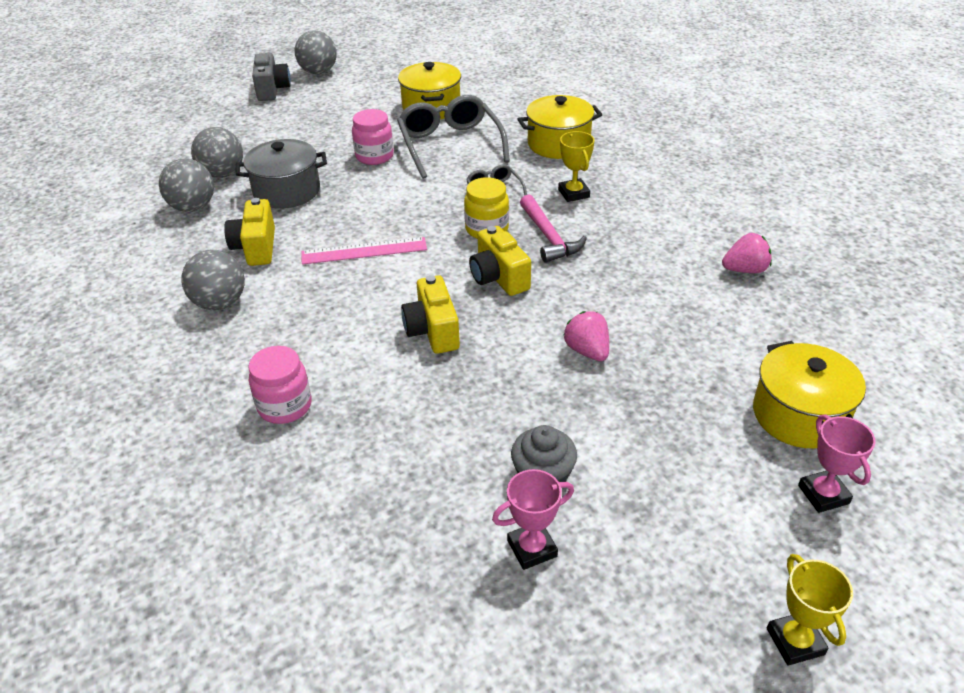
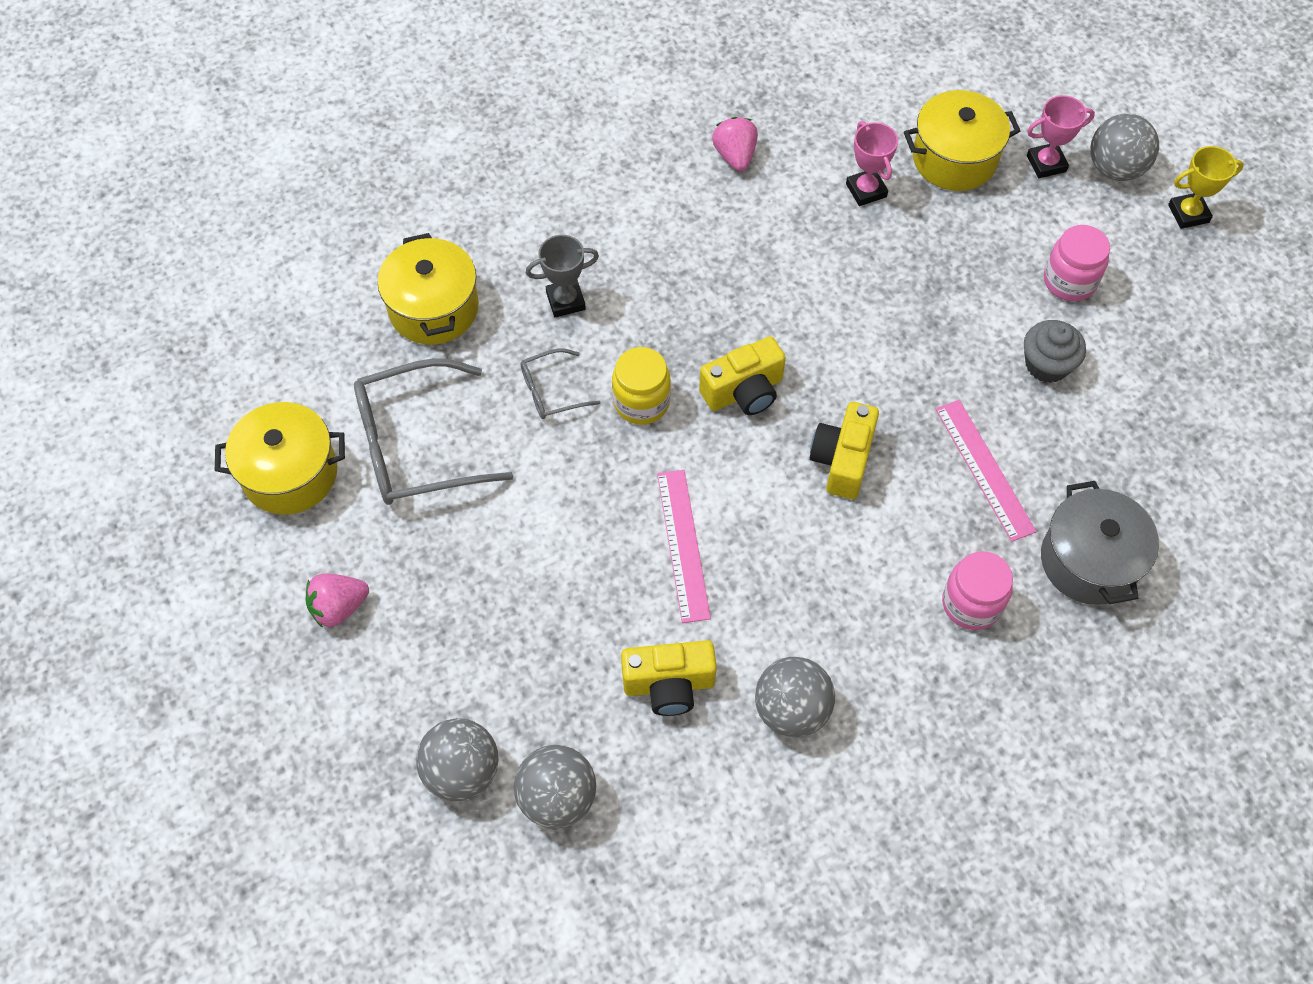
camera: 90 degrees left, 20 degrees up
(272, 89) = (167, 740): grey camera -> none
(287, 191) = (524, 664): grey pot -> grey pot (1089, 561)
(318, 72) = (110, 665): grey ball -> grey ball (1115, 168)
(374, 156) = (436, 548): pink jar -> pink jar (1069, 281)
(420, 421) = (984, 469): none -> pink ruler
(433, 331) = (842, 460): yellow camera -> yellow camera turned 120 degrees clockwise
(532, 548) = (1128, 377): pink trophy -> pink trophy (866, 190)
(549, 237) = (662, 335): pink hammer -> none
(573, 193) = (565, 301): yellow trophy -> grey trophy
(587, 351) = (872, 314): pink strawberry -> pink strawberry (339, 607)

